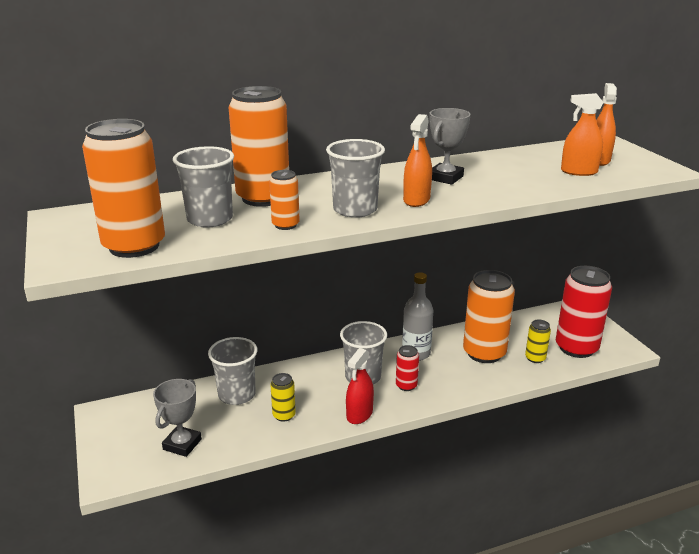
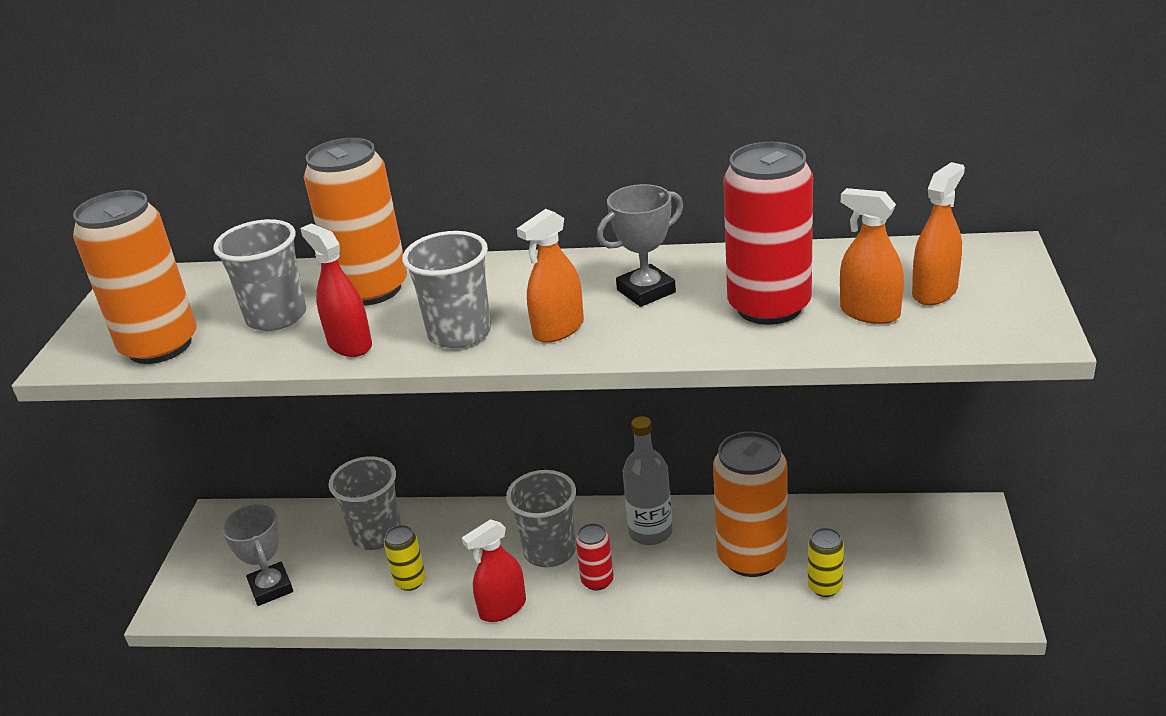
camera: 30 degrees right, 5 degrees up
(182, 444) = (271, 588): grey trophy -> grey trophy turned 75 degrees counterclockwise
(285, 225) = (349, 344): orange can -> red spray bottle
(576, 348) = (909, 586): red can -> red can (769, 307)

